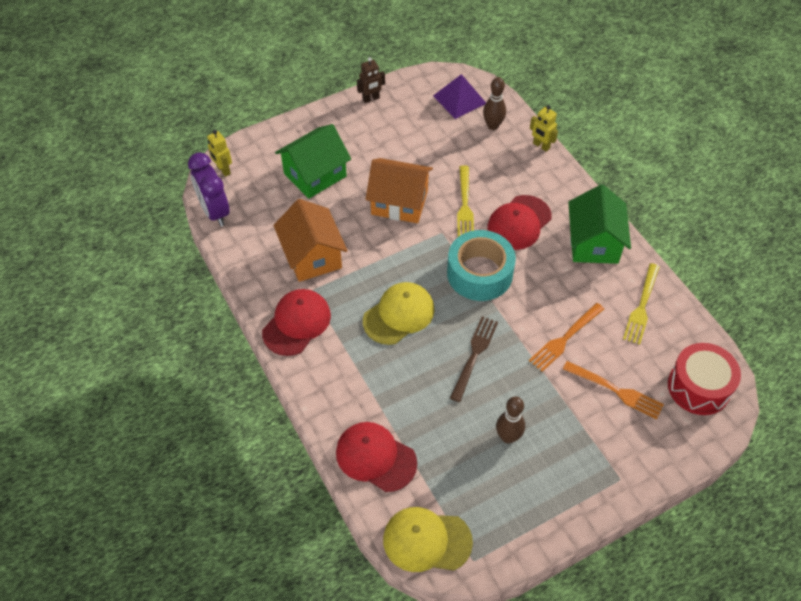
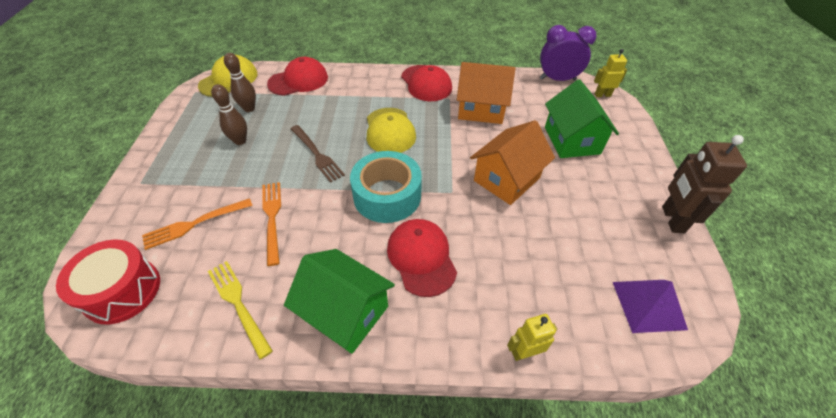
camera: 120 degrees right, 5 degrees down
(371, 99) = (672, 219): brown robot -> brown robot, size x1.68
(465, 205) = (474, 225): yellow fork -> none
(493, 126) = (585, 316): brown bowling pin -> brown bowling pin (249, 108)

